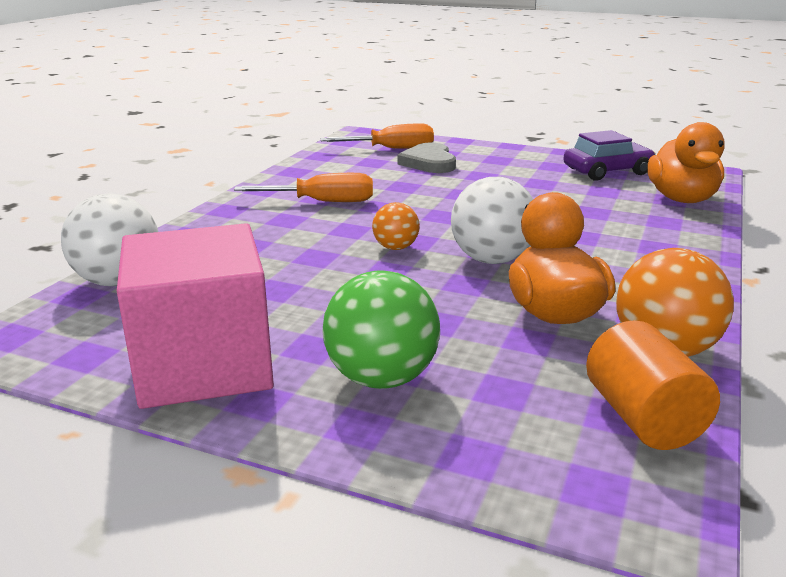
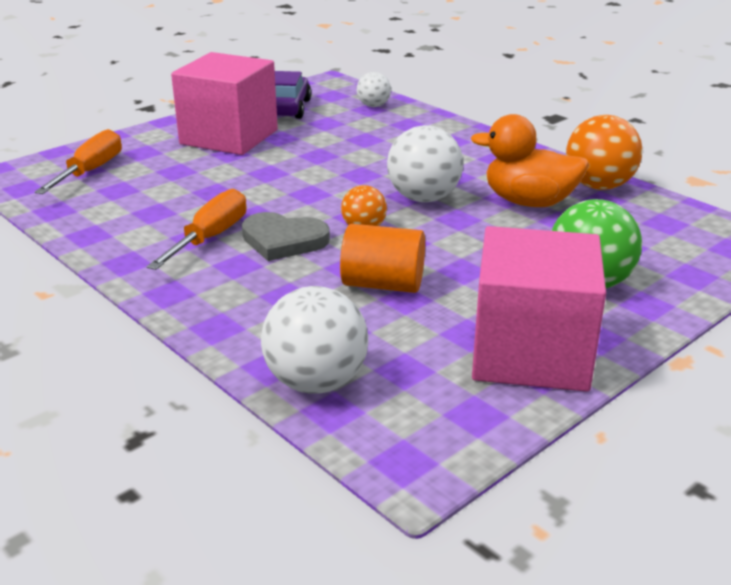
camera: 65 degrees left, 5 degrees up
(429, 162) = (162, 165): grey heart -> grey heart (283, 240)
(513, 168) = (229, 137): none -> pink cube
(643, 418) = (672, 216): orange cylinder -> orange cylinder (383, 284)
(681, 199) = (373, 106): orange duck -> white ball

